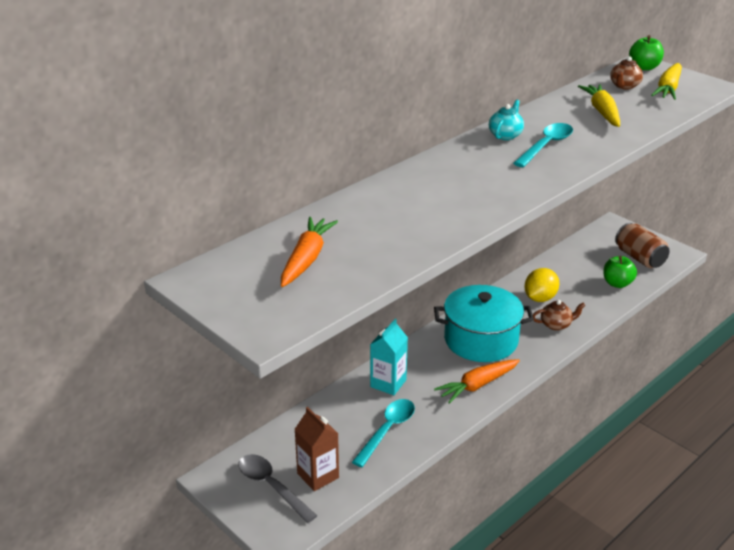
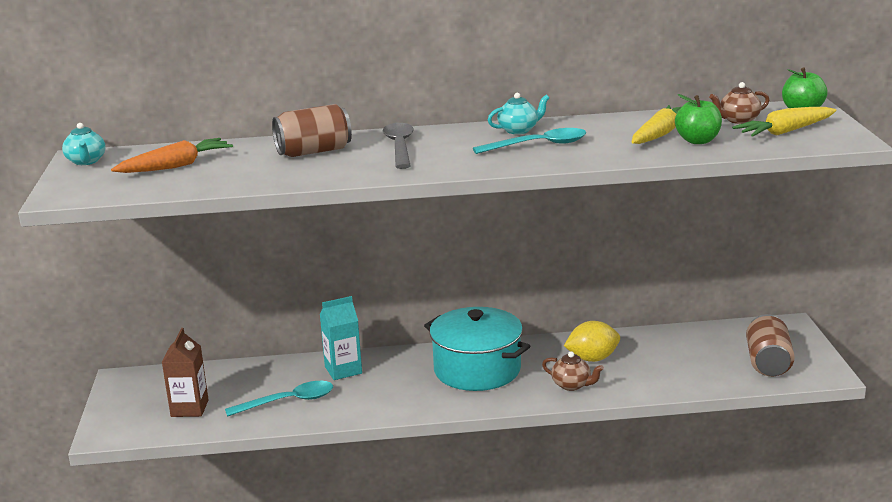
camera: 40 degrees right, 10 degrees down
(207, 284) = (86, 161): none -> turquoise teapot
(271, 486) = (148, 401): grey spoon -> grey spoon (399, 147)
(394, 204) = (314, 151): none -> brown can
(477, 385) = (416, 401): orange carrot -> none
(617, 283) = (700, 375): green apple -> green apple (698, 141)

